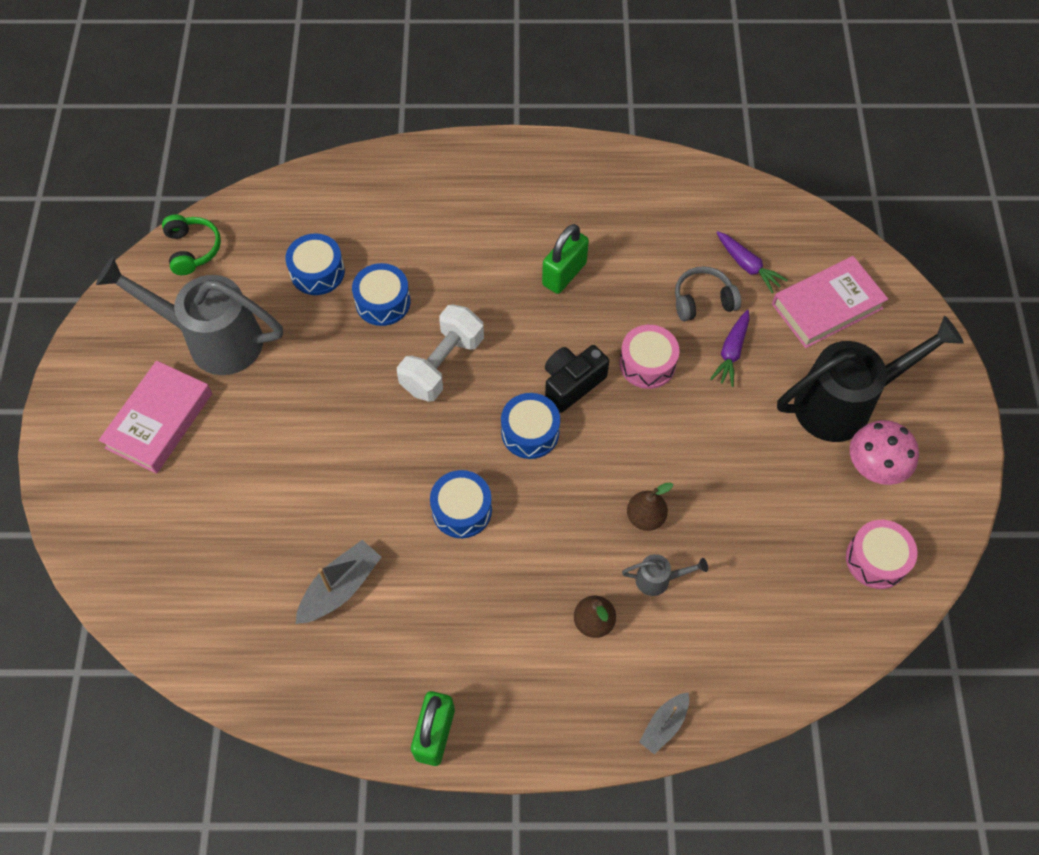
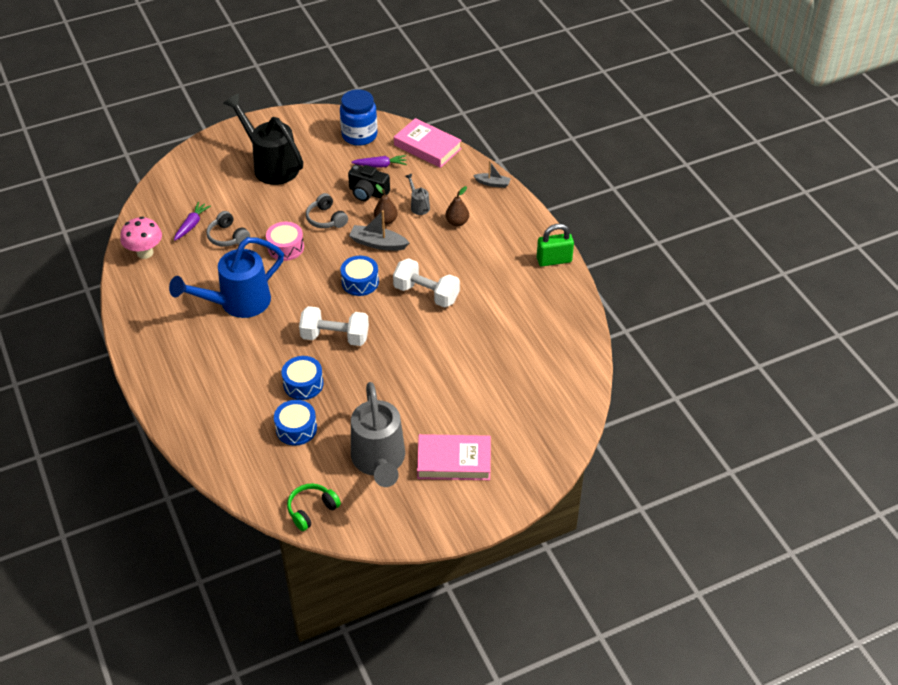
camera: 115 degrees left, 15 degrees down
(340, 588) = (504, 326): grey boat -> grey boat (378, 243)
(462, 510) = (426, 294): blue drum -> white dumbbell
(564, 274) = (237, 303): green padlock -> blue watering can
(572, 383) = (317, 275): black camera -> black camera (368, 192)
(686, 436) = (326, 219): none -> grey headphones
(731, 352) = (259, 216): purple carrot -> purple carrot (380, 165)
(827, 306) = (206, 186): pink book -> pink book (427, 147)
(873, 468) = (307, 147): pink mushroom -> pink mushroom (145, 253)
(876, 559) = (359, 135): pink drum -> blue jar

